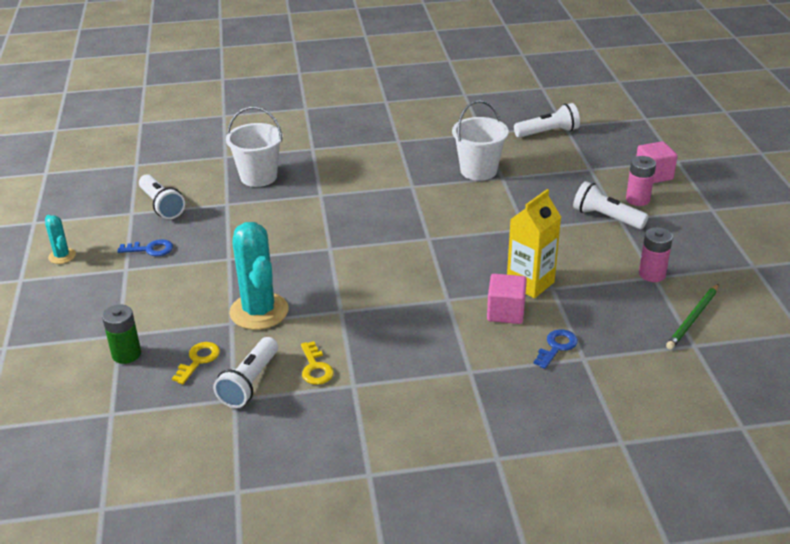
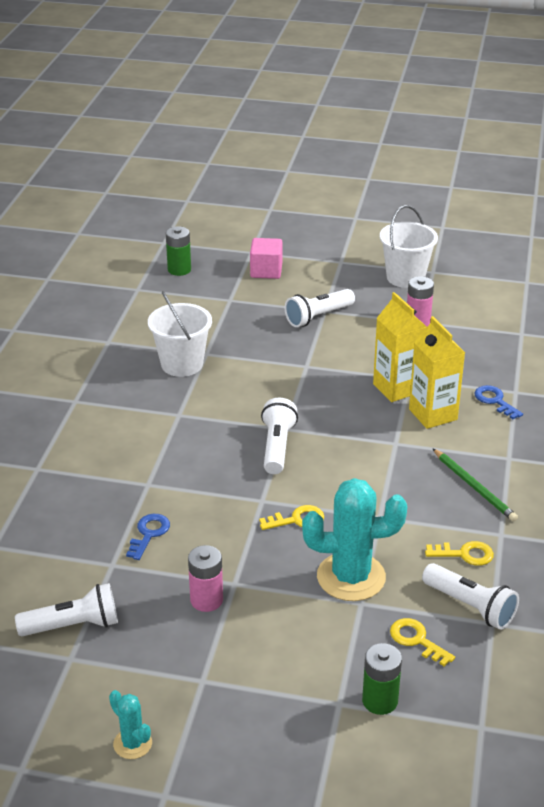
camera: 70 degrees left, 0 degrees up
(62, 256) = (132, 743): turquoise cactus -> turquoise cactus turned 60 degrees clockwise
(150, 249) = (171, 651): blue key -> blue key (149, 534)
(258, 177) = (69, 526): white bucket -> white bucket (405, 277)
(315, 270) = (297, 520): none -> yellow key
(505, 312) = (433, 414): pink cube -> yellow carton
(548, 132) = (142, 302): white flashlight -> white flashlight (277, 447)
(611, 135) = (179, 270): none -> green battery
(637, 199) = (300, 292): pink battery -> pink battery (206, 600)
(692, 318) = (487, 322): green pencil -> green pencil (474, 487)

